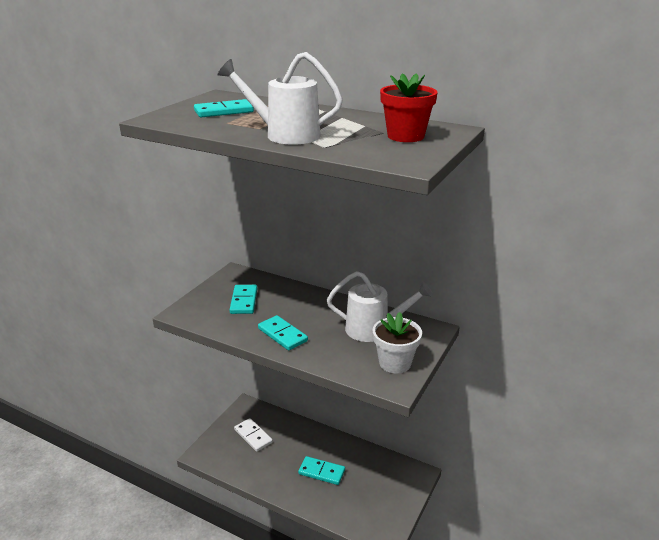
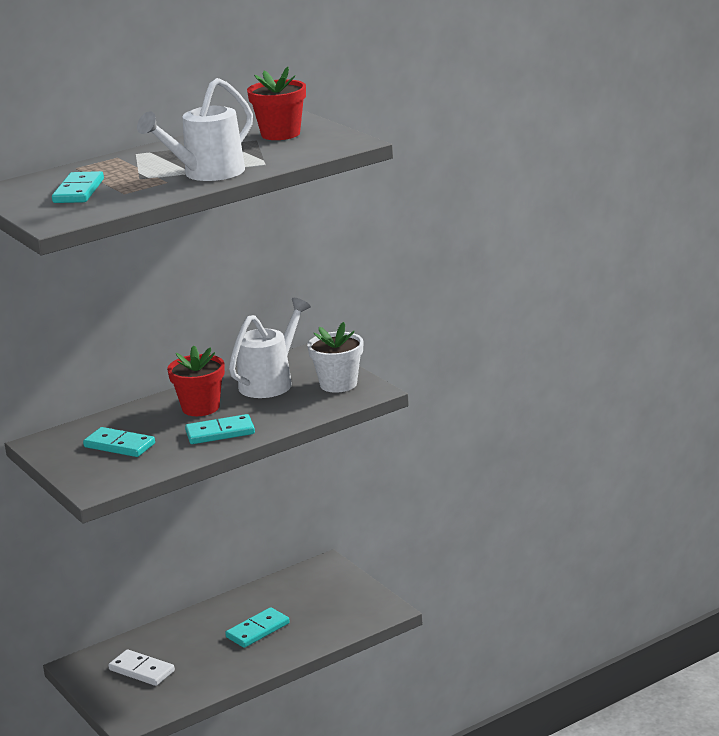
camera: 60 degrees left, 5 degrees down
(253, 436) = (142, 670): white domino -> white domino turned 45 degrees clockwise
(315, 313) = (200, 408): none -> red flower pot

